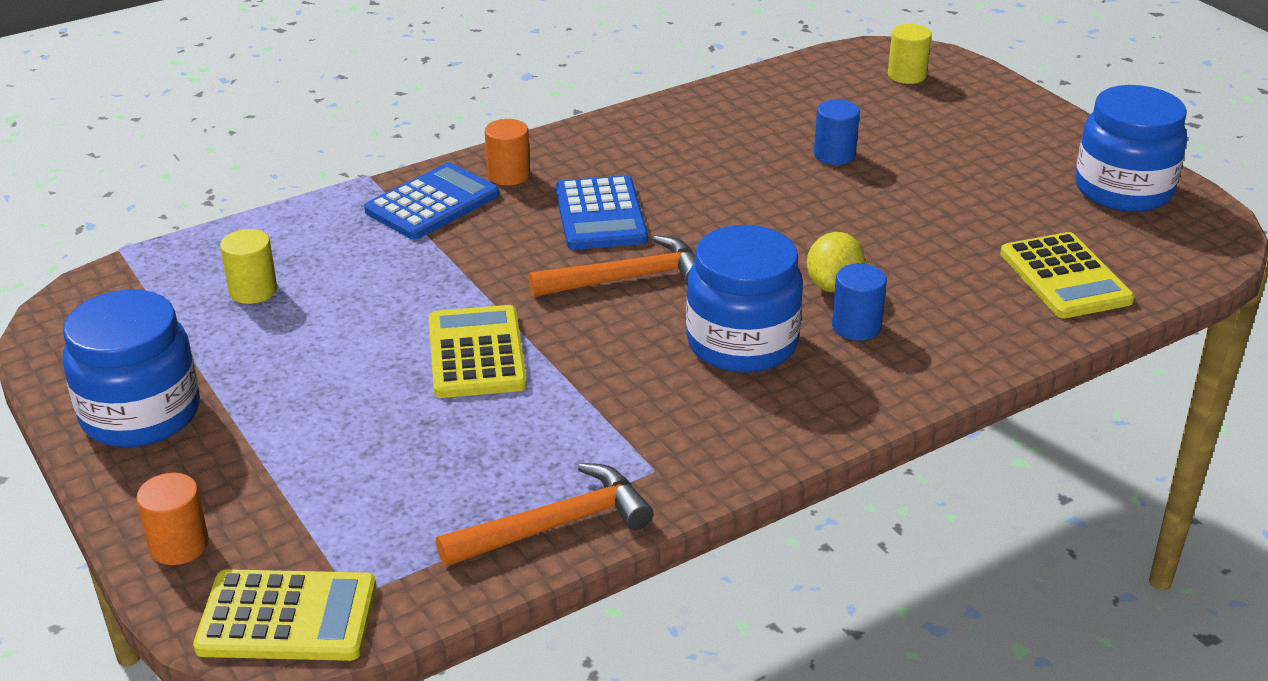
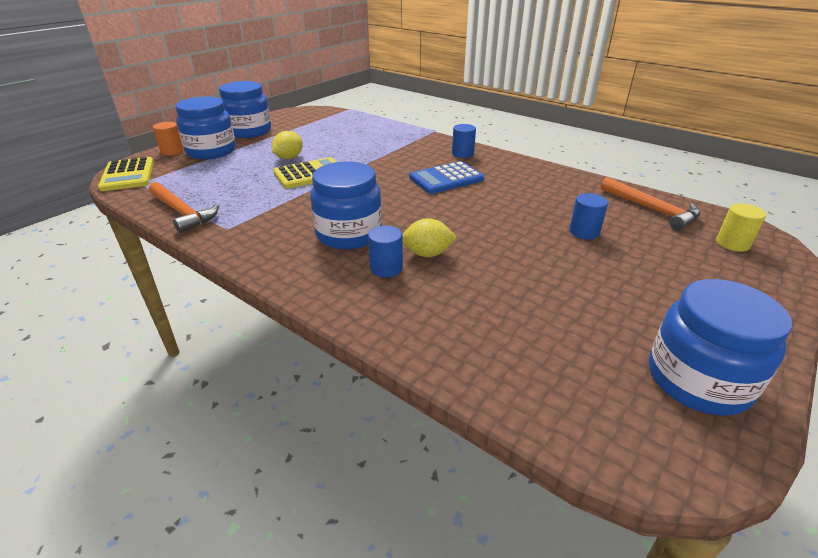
camera: 70 degrees right, 0 degrees up
(234, 480) = (211, 151): none -> blue jar
(253, 291) = (335, 130): yellow cylinder -> none
(369, 370) = (289, 158): none -> yellow lemon
(432, 203) = (423, 145): blue calculator -> none
(508, 175) = (462, 154): orange cylinder -> blue cylinder
(627, 278) = (392, 194): orange hammer -> orange hammer (651, 209)
(1065, 277) = (514, 356): yellow calculator -> none

